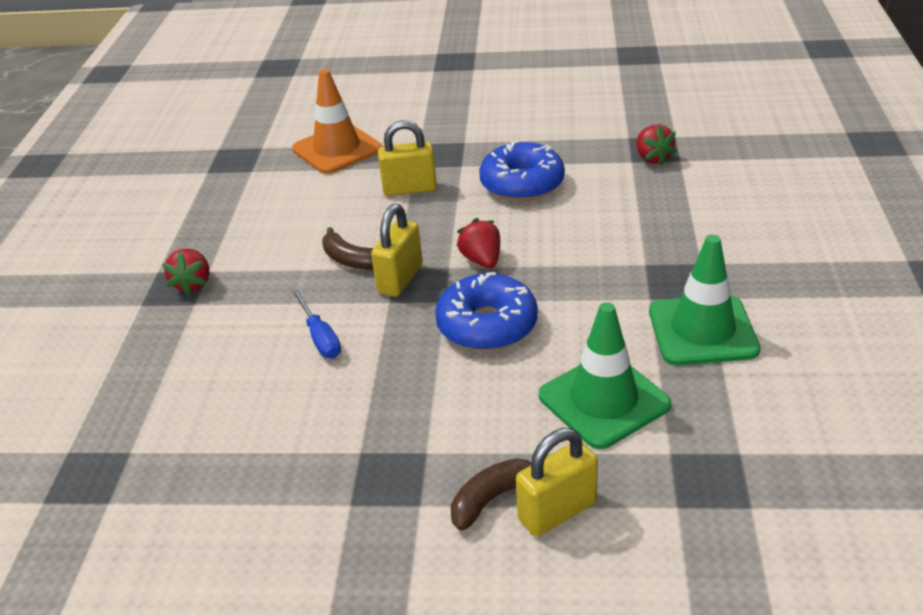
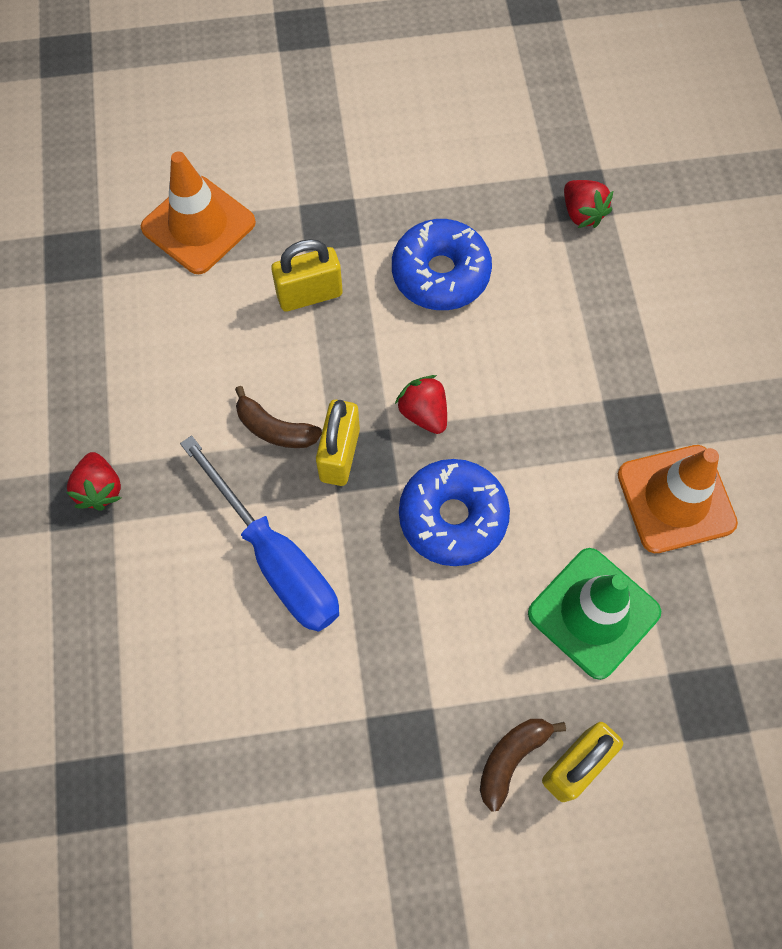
camera: 15 degrees left, 30 degrees up
(320, 338) = (276, 559): blue screwdriver -> blue screwdriver, size x1.95
(702, 330) = (676, 499): green traffic cone -> orange traffic cone

